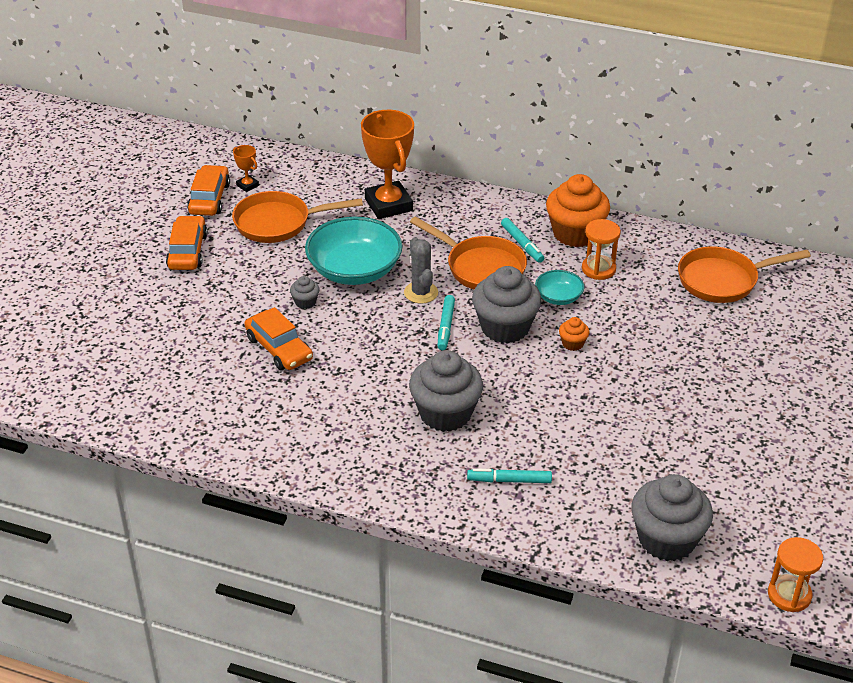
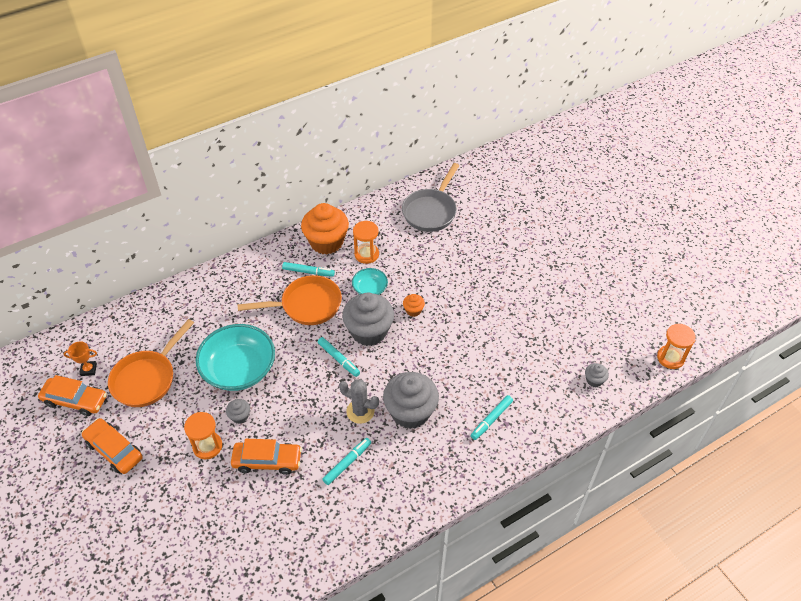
camera: 50 degrees left, 10 degrees up
(209, 198) = (75, 400): orange car -> orange car turned 150 degrees clockwise
(252, 302) = (207, 446): none -> orange hourglass
(336, 403) = (347, 463): none -> turquoise marker
(388, 205) = (199, 309): orange trophy -> none
(421, 293) = (296, 350): grey cactus -> grey cactus (360, 411)
(666, 539) = (594, 380): grey cupcake -> grey cupcake, size x0.44
(723, 280) = (431, 211): orange pan -> grey pan

